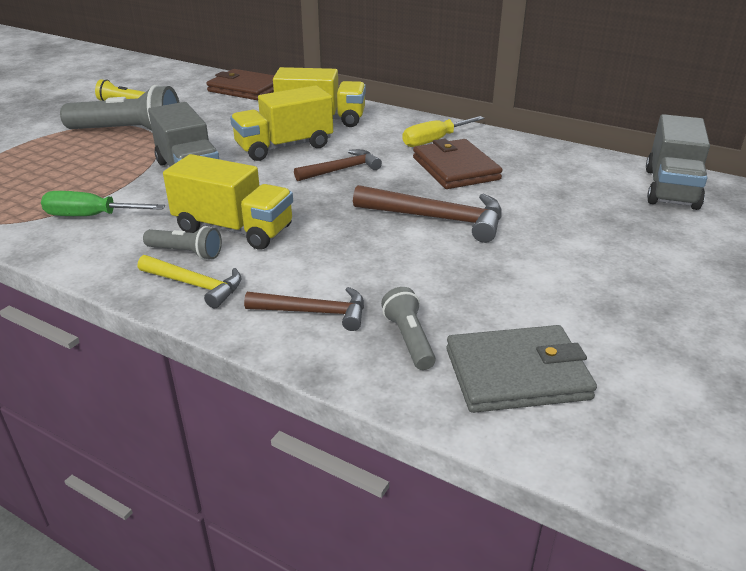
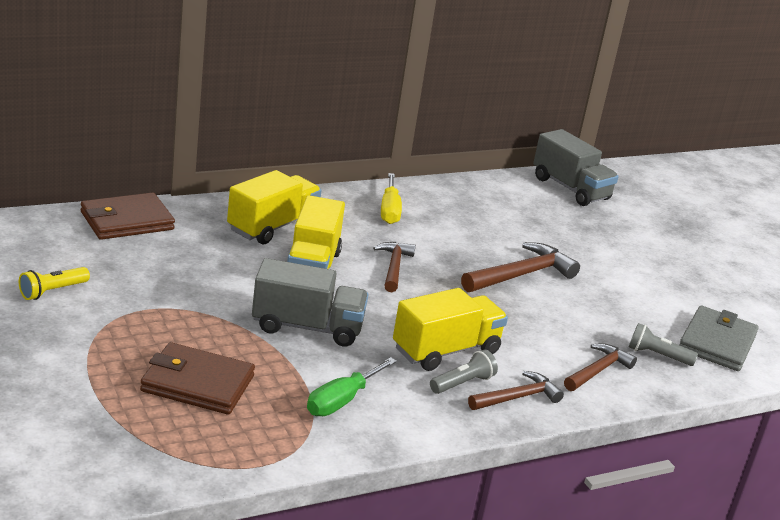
camera: 60 degrees left, 5 degrees down
(129, 132) = (156, 318): grey flashlight -> none
(195, 285) = (517, 397): yellow hammer -> brown hammer
(455, 168) = (450, 229): brown wallet -> brown wallet (197, 383)

